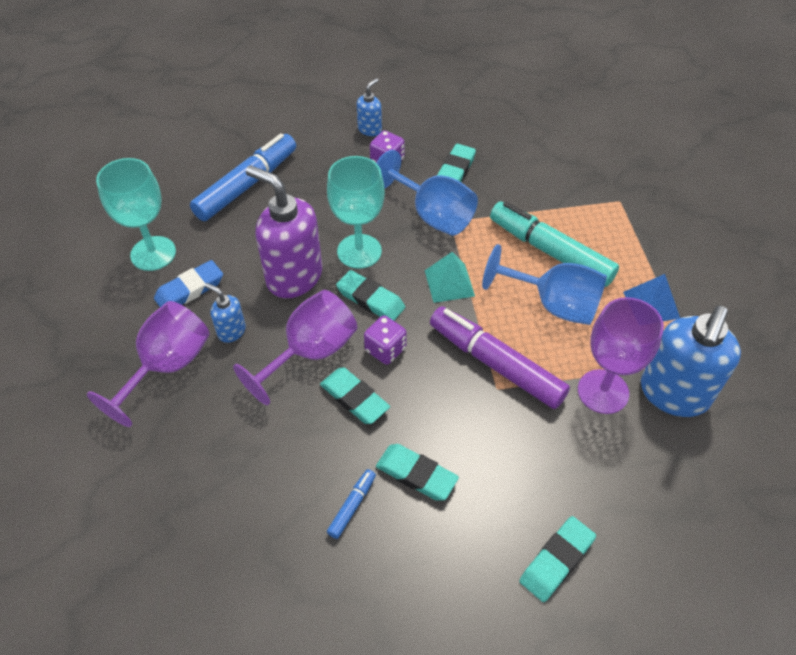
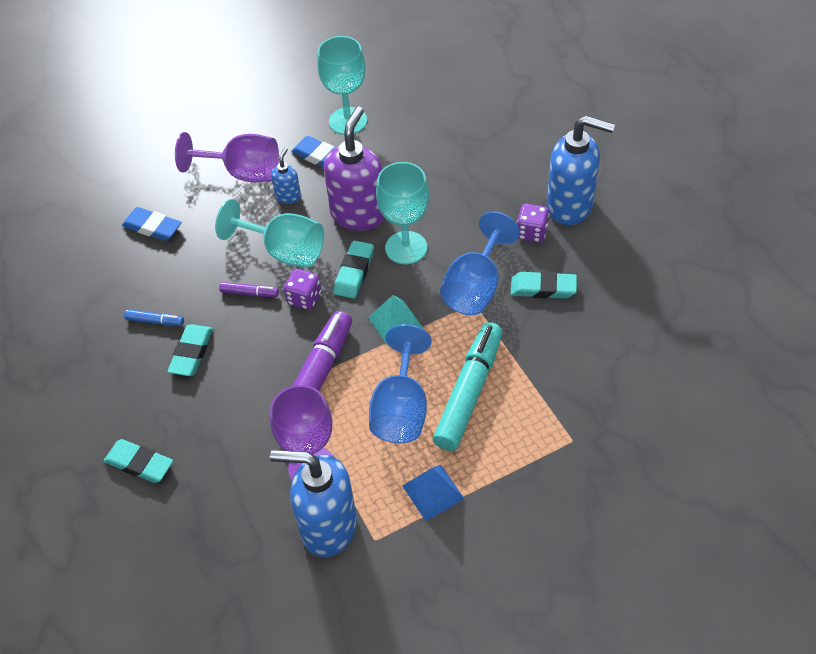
camera: 75 degrees right, 0 degrees up
(197, 481) = (152, 227): none -> blue eraser
(247, 185) = (450, 147): blue marker -> none
(310, 352) = (284, 251): purple goblet -> turquoise goblet
(354, 398) = (249, 293): turquoise eraser -> purple marker
(370, 129) = (570, 206): blue soap dispenser -> blue soap dispenser, size x2.11

